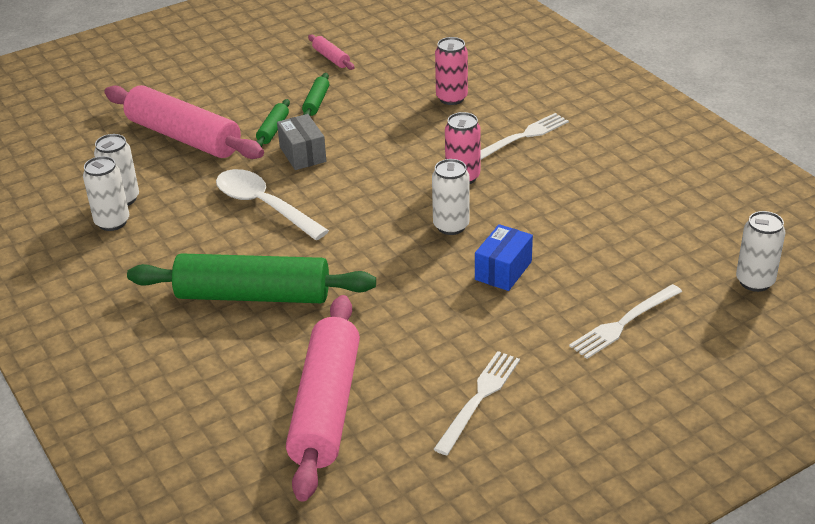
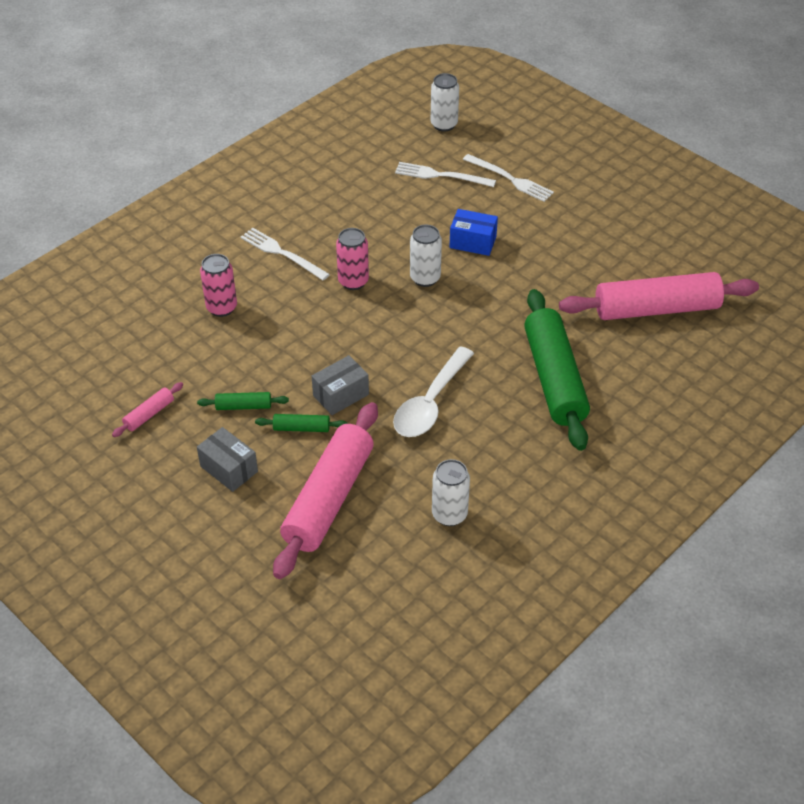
camera: 105 degrees left, 10 degrees up
(112, 222) = (488, 509): white can -> none
(247, 91) = (229, 469): none -> grey box
(479, 399) = (614, 236): white fork -> white fork (441, 175)

